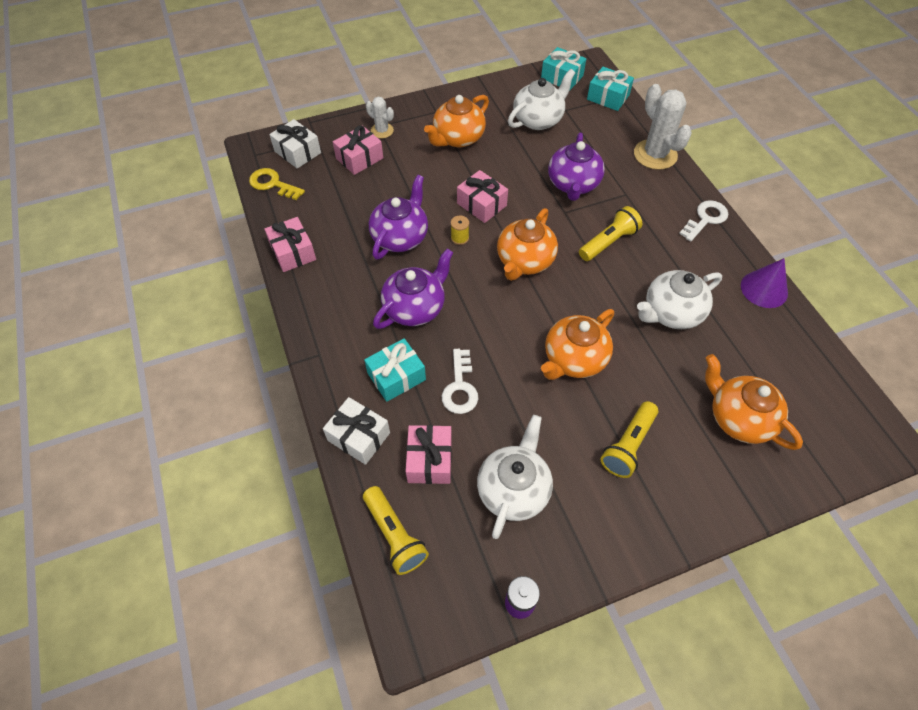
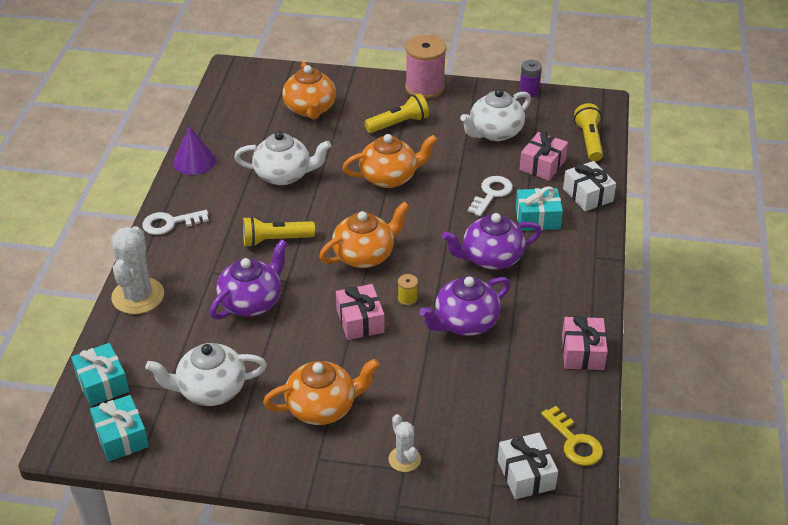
camera: 150 degrees left, 15 degrees down
(359, 158) = (455, 432): pink gift -> none
(651, 532) = (425, 88): none -> pink spool

